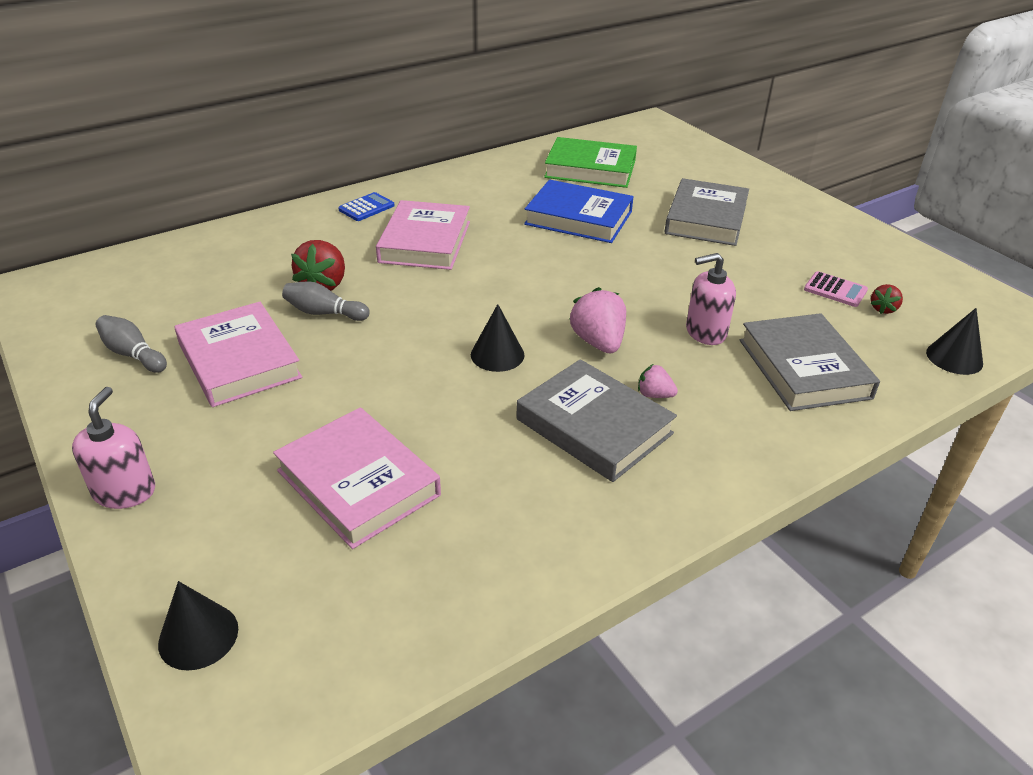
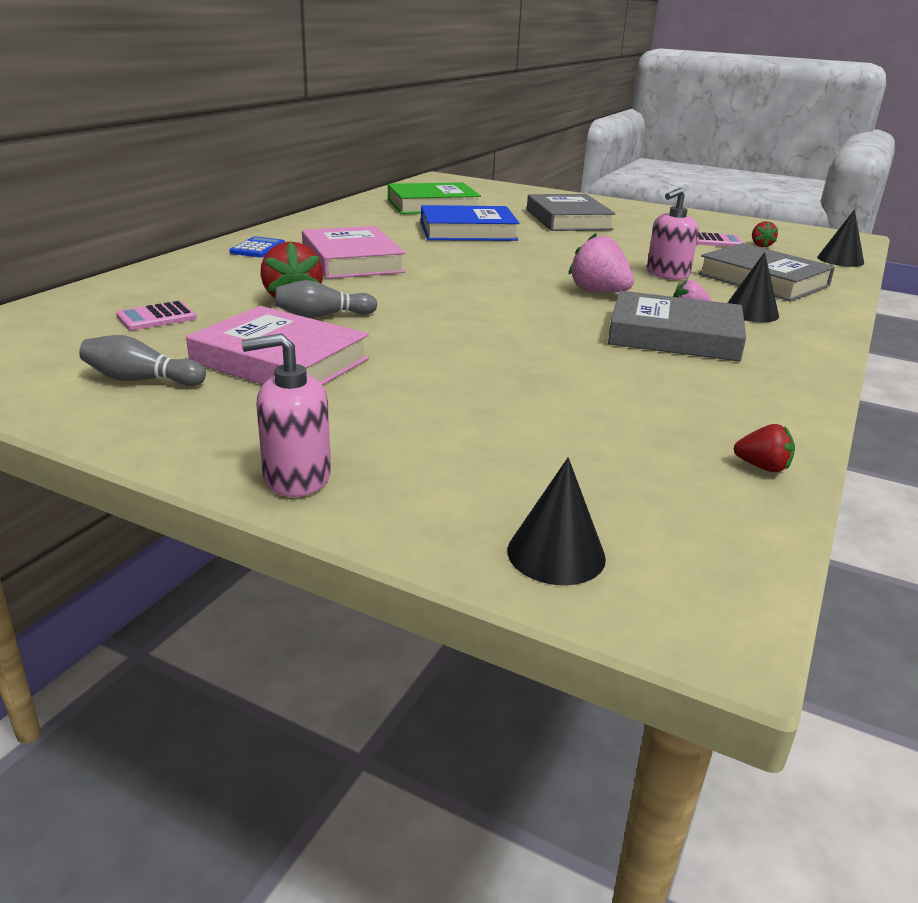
camera: 30 degrees left, 10 degrees down
(124, 491) = (296, 477): pink soap dispenser -> pink soap dispenser turned 75 degrees counterclockwise
(208, 283) = (156, 317): none -> pink calculator
(358, 483) = (537, 411): pink book -> none
(457, 618) = (762, 467): none -> red strawberry
(497, 355) = (529, 312): black cone -> black cone (750, 312)

